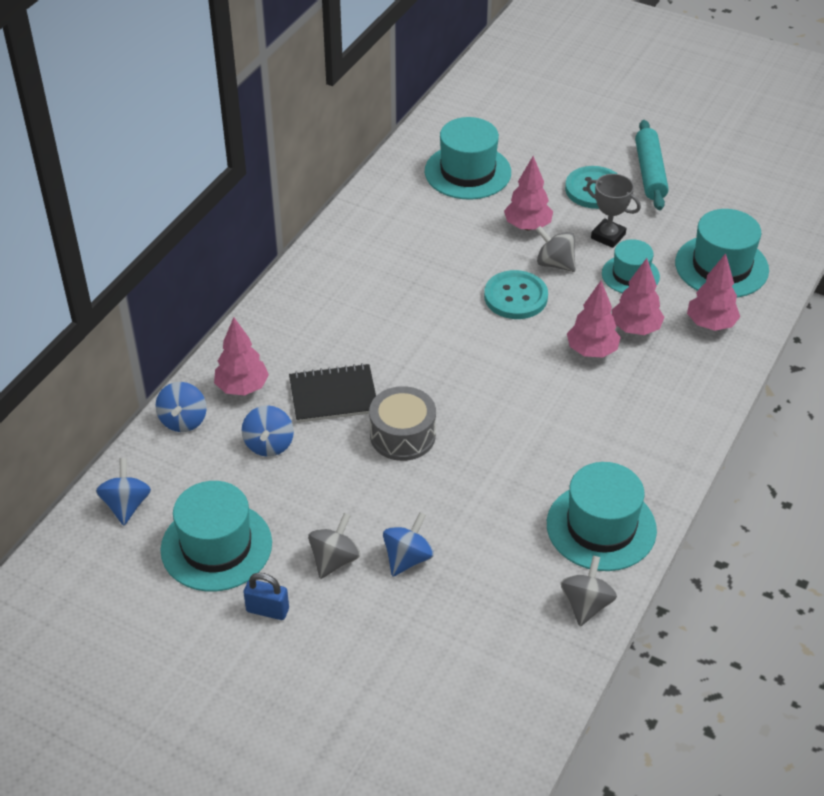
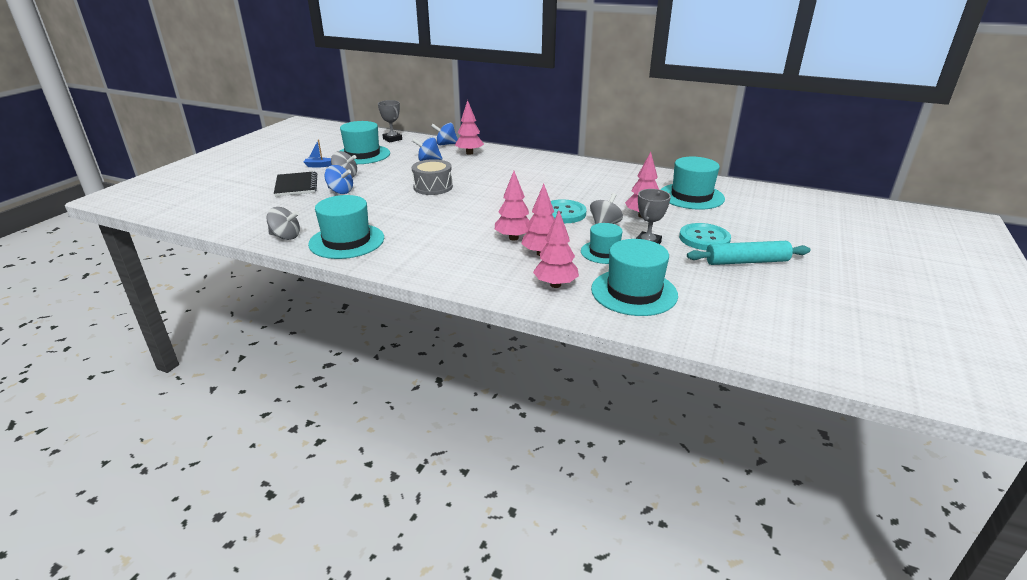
camera: 85 degrees right, 15 degrees down
(126, 505) = (392, 139): blue spinning top -> grey trophy
(267, 610) = (319, 165): blue padlock -> blue boat
(333, 396) = (464, 171): black notebook -> black notebook (296, 185)

